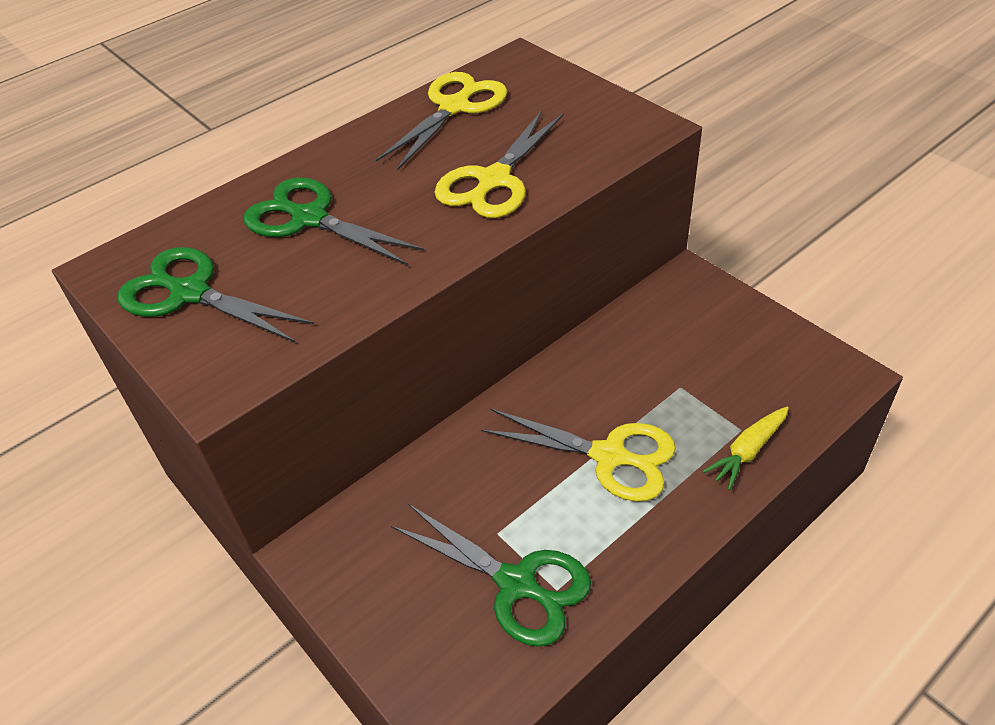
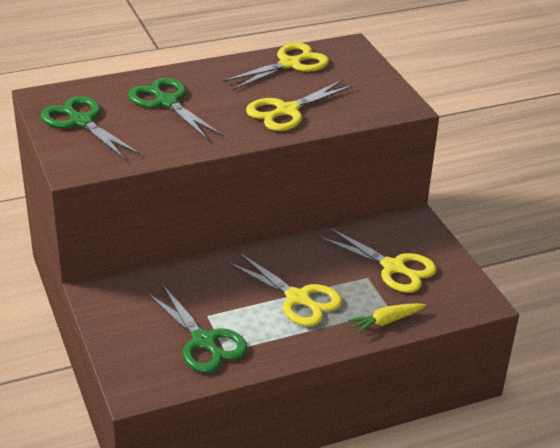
camera: 15 degrees right, 10 degrees down
(705, 360) = (393, 267): none -> yellow scissors

